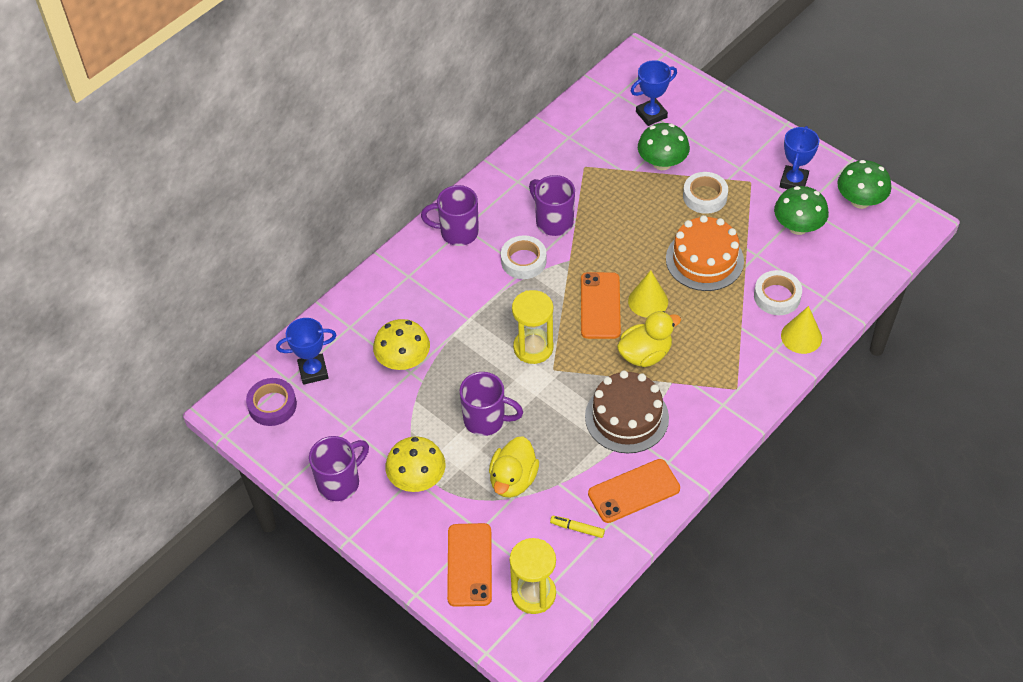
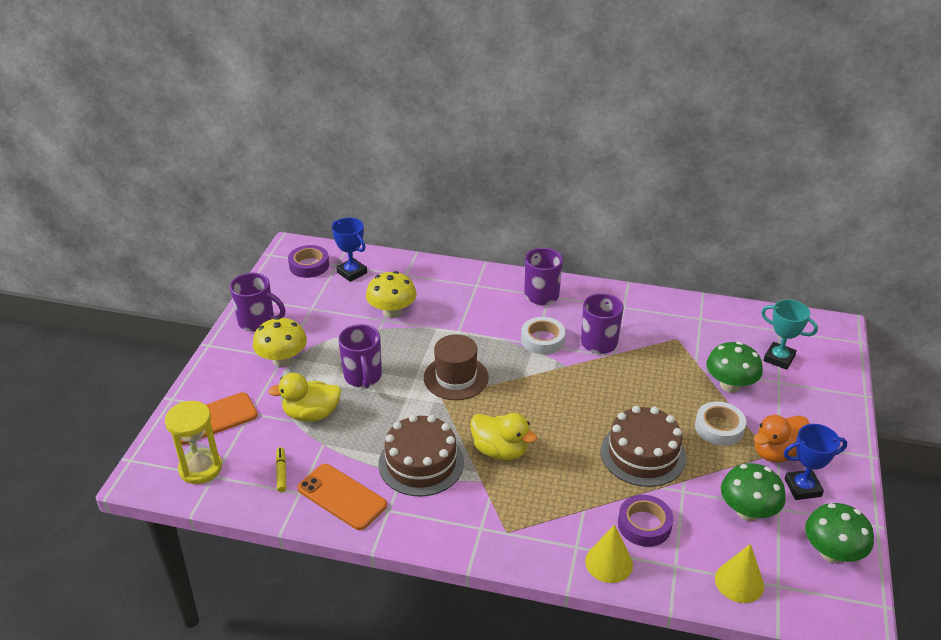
camera: 60 degrees right, 15 degrees down
(533, 348) = (456, 377): yellow hourglass -> brown hat
(600, 306) = (532, 402): orange phone -> none
(648, 301) = (562, 431): yellow cone -> yellow cone (739, 582)
(651, 114) = (779, 358): blue trophy -> turquoise trophy
(704, 260) = (643, 454): orange cake -> brown cake
(751, 176) = (777, 453): none -> orange duck
(777, 296) = (644, 525): white tape -> purple tape

